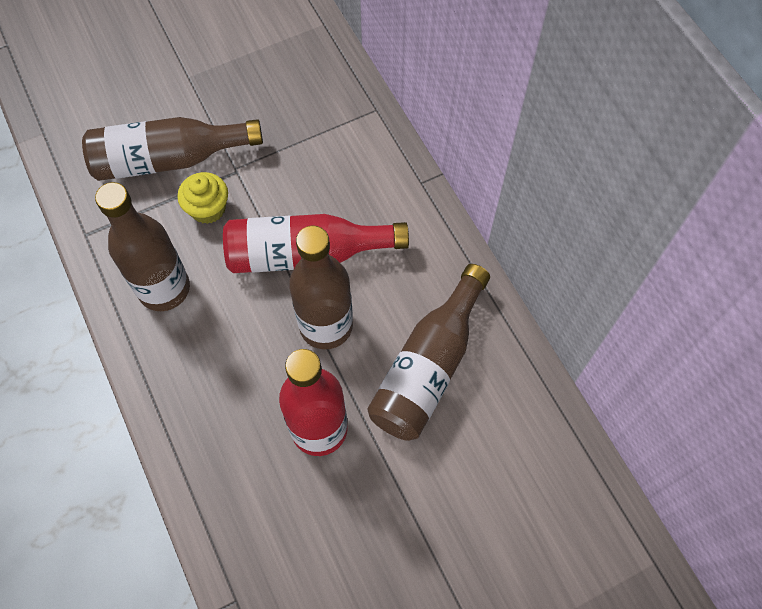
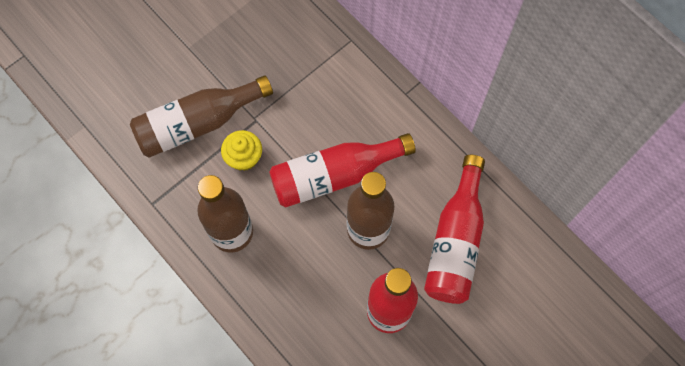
camera: 15 degrees left, 5 degrees up
(428, 366) = (455, 241): brown bottle -> red bottle

